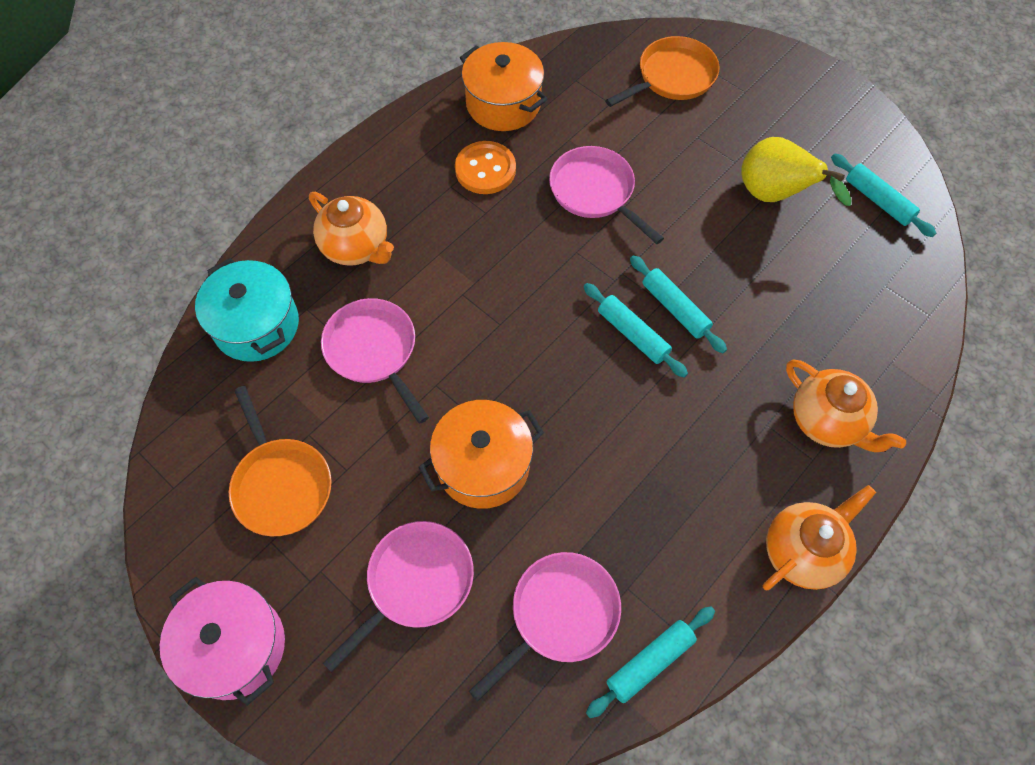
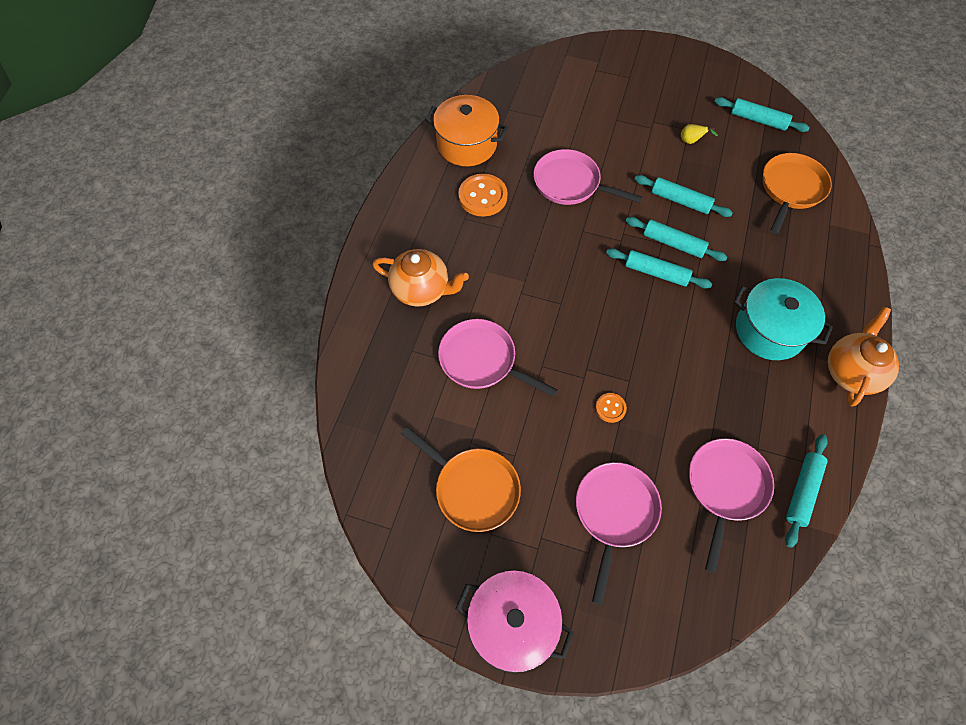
camera: 25 degrees left, 0 degrees up
(256, 325) = (380, 378): turquoise pot -> turquoise pot (769, 330)
(483, 465) = (610, 408): orange pot -> orange button
(672, 77) = (574, 84): orange pan -> orange pan (791, 189)
(715, 262) = (680, 201): none -> turquoise rolling pin
(774, 196) = (691, 141): yellow pear -> yellow pear, size x0.40
(827, 421) = (814, 279): orange teapot -> none

